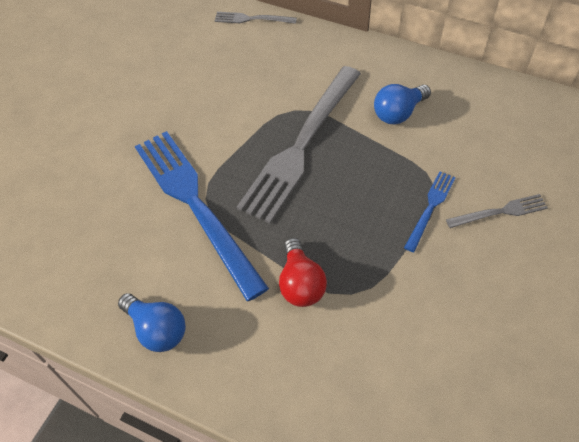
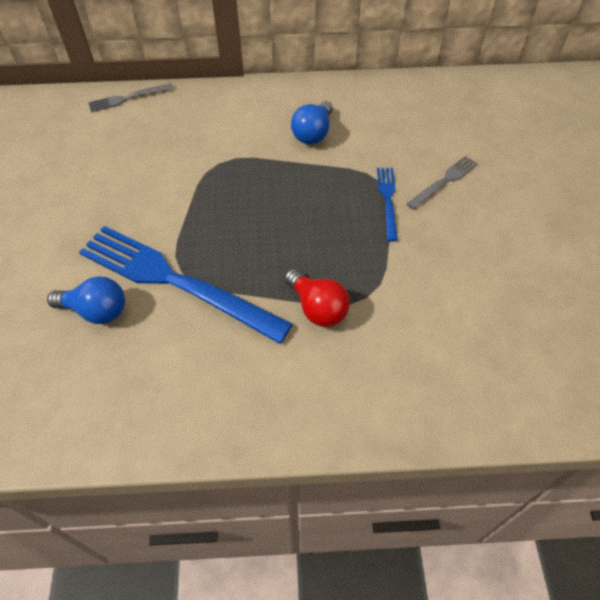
camera: 30 degrees left, 0 degrees up
(157, 329) = (207, 409): blue light bulb -> blue light bulb (96, 311)
(301, 145) = (244, 191): grey fork -> none

